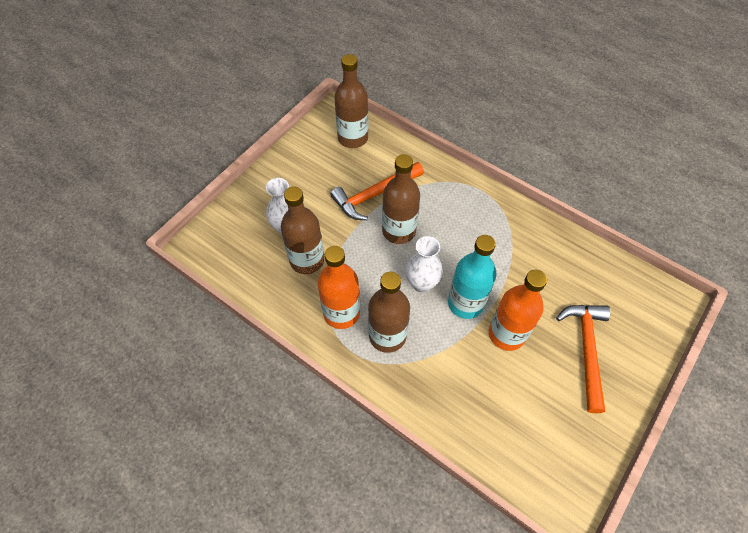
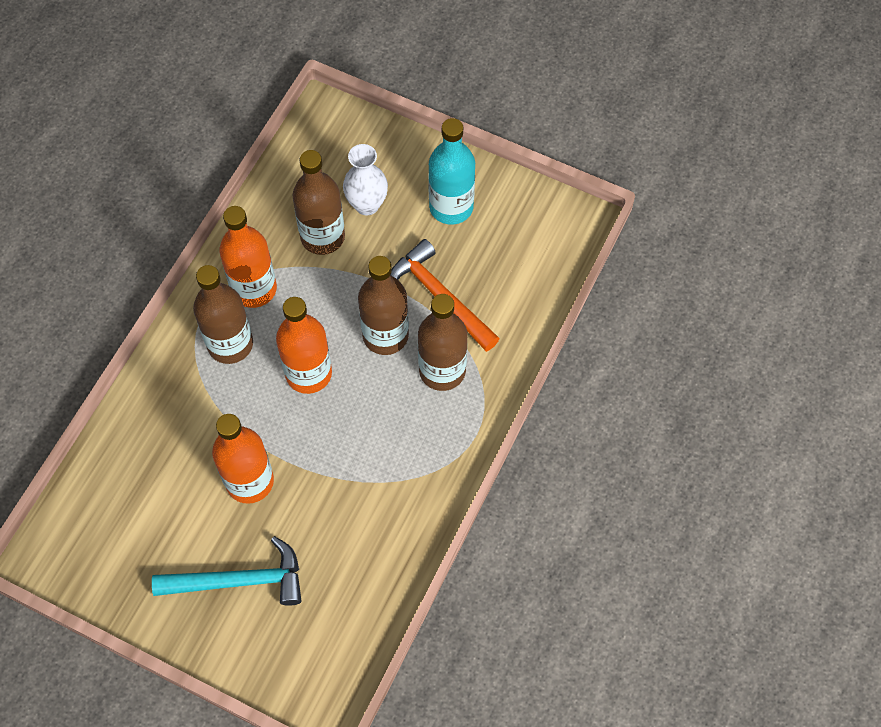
camera: 80 degrees right, 5 degrees up
(353, 138) = (536, 253): brown bottle -> brown bottle (442, 370)
(421, 283) = (308, 373): white vase -> orange bottle
(465, 303) = (287, 429): turquoise bottle -> turquoise bottle (451, 207)
(586, 350) = (239, 580): orange hammer -> turquoise hammer

